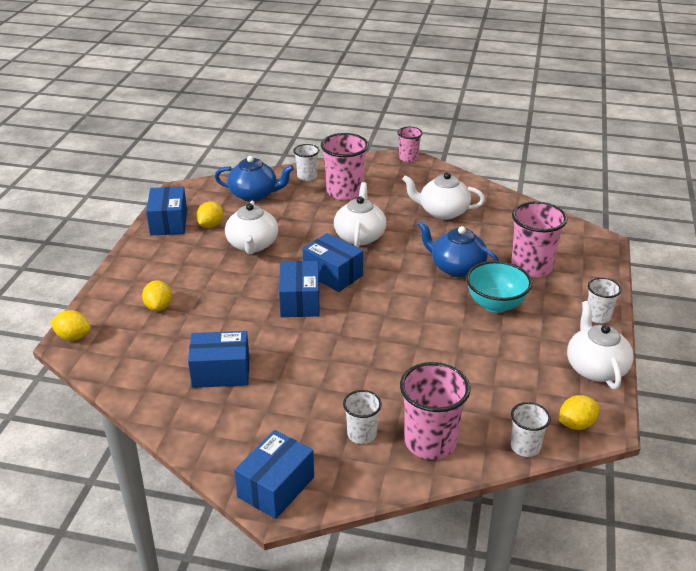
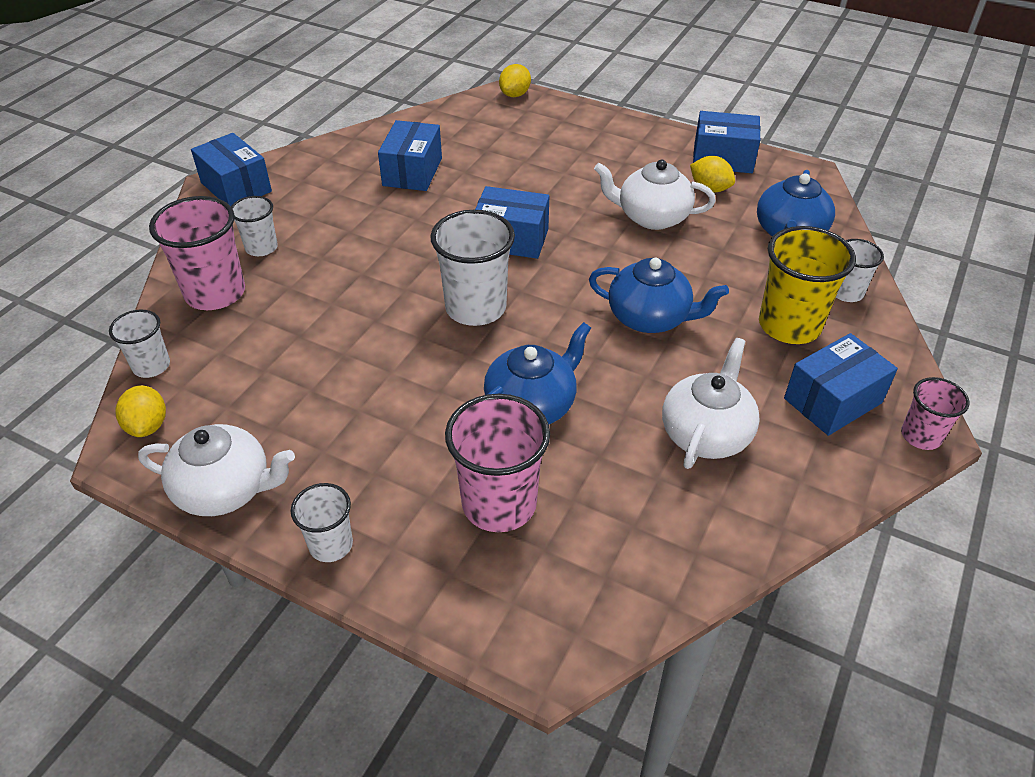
camera: 105 degrees right, 10 degrees up
(158, 307) = (543, 142): yellow lemon -> none
(333, 274) = (559, 275): blue box -> blue box (832, 400)
(344, 192) = (789, 325): pink cup -> yellow cup
(360, 236) = (650, 318): white teapot -> blue teapot
(383, 303) = (475, 308): none -> white cup
(495, 304) = (421, 423): turquoise bowl -> none

